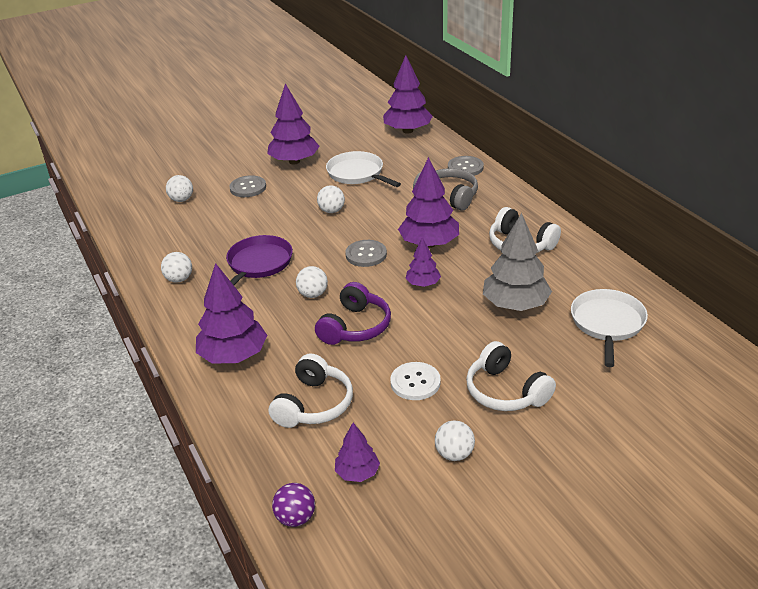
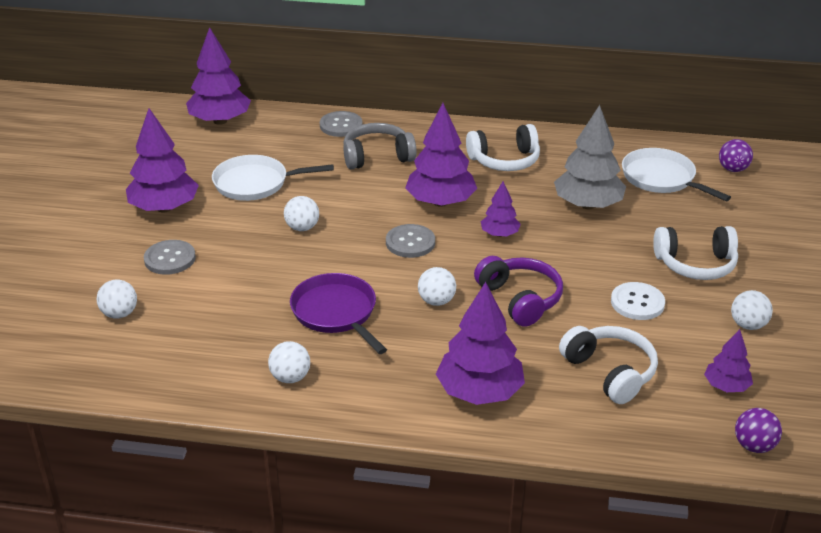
camera: 55 degrees left, 0 degrees up
(682, 355) = (733, 169): none -> purple ball

